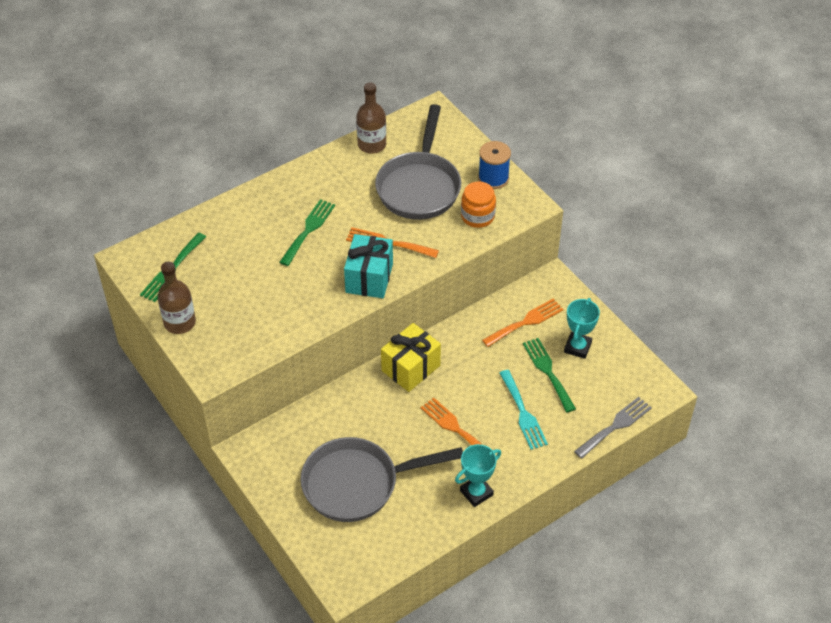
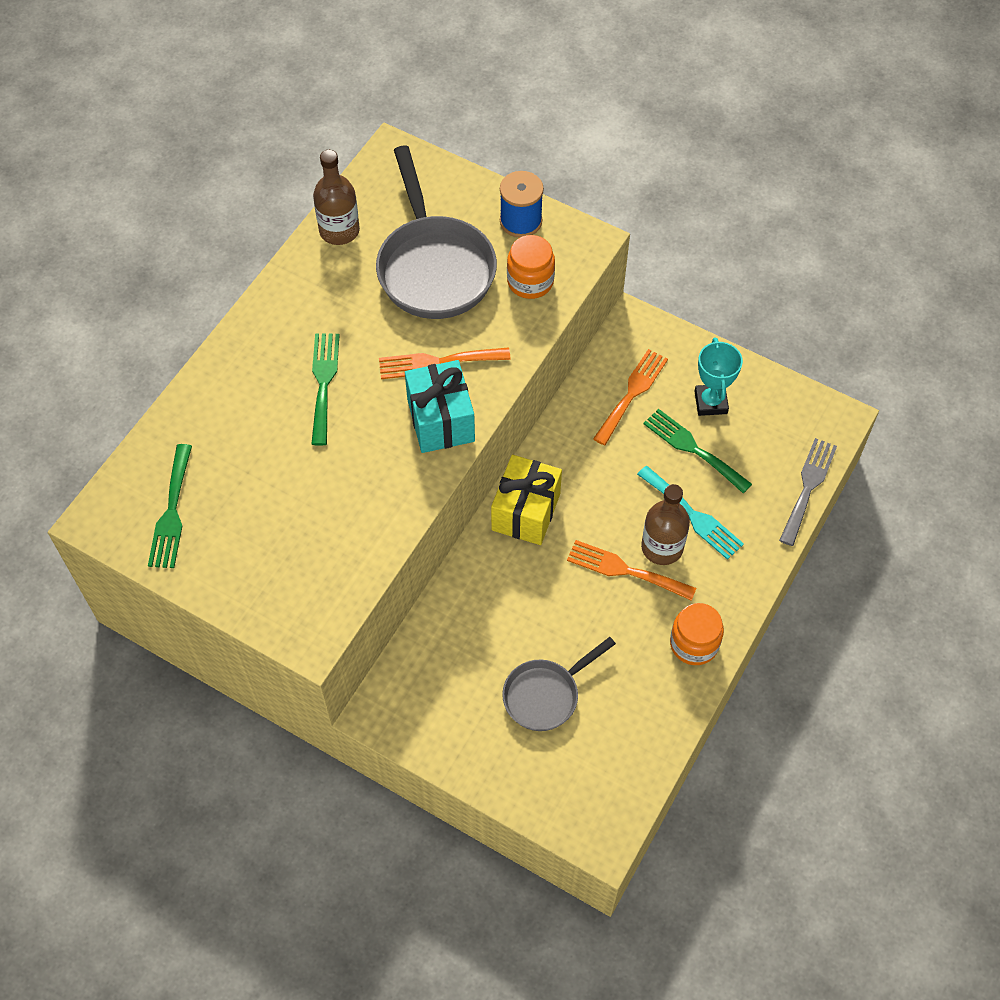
camera: 25 degrees left, 10 degrees up
(180, 322) = (225, 584): brown bottle -> brown bottle (662, 547)
(358, 484) = (545, 695): grey pan -> grey pan, size x0.58
(476, 493) = (694, 644): turquoise trophy -> orange jar

